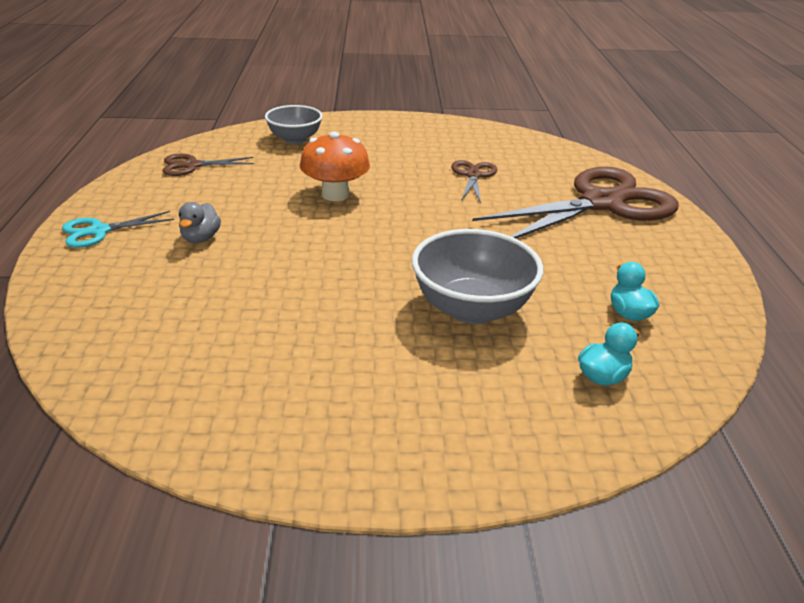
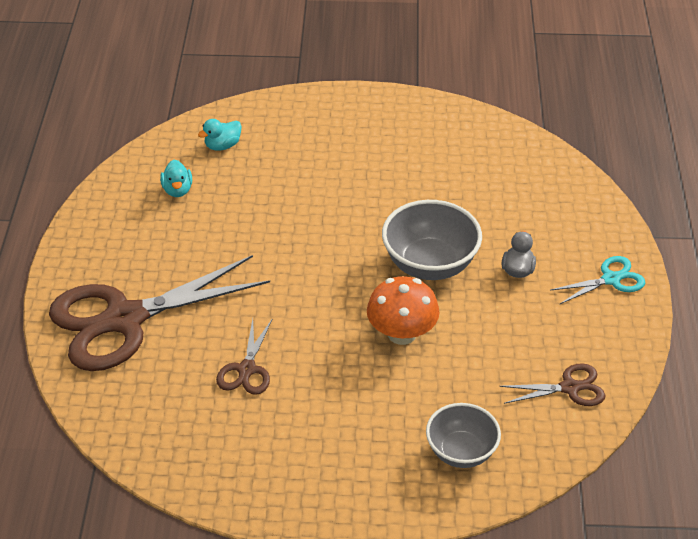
camera: 175 degrees left, 10 degrees up
(472, 309) = (293, 196): grey bowl -> grey bowl (430, 264)

